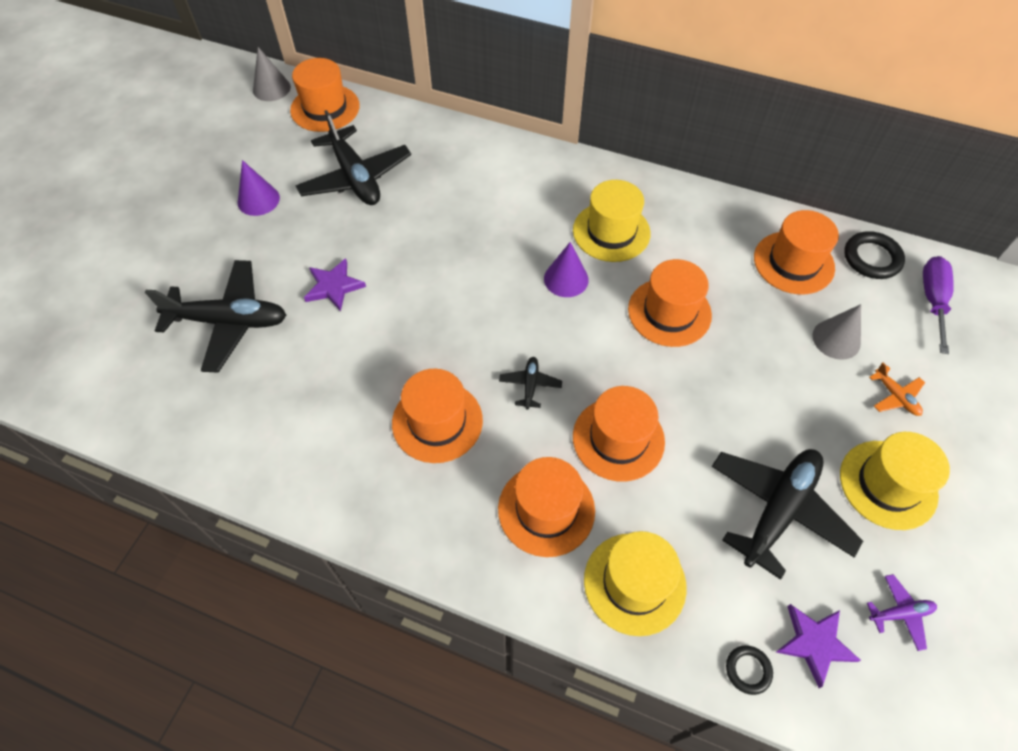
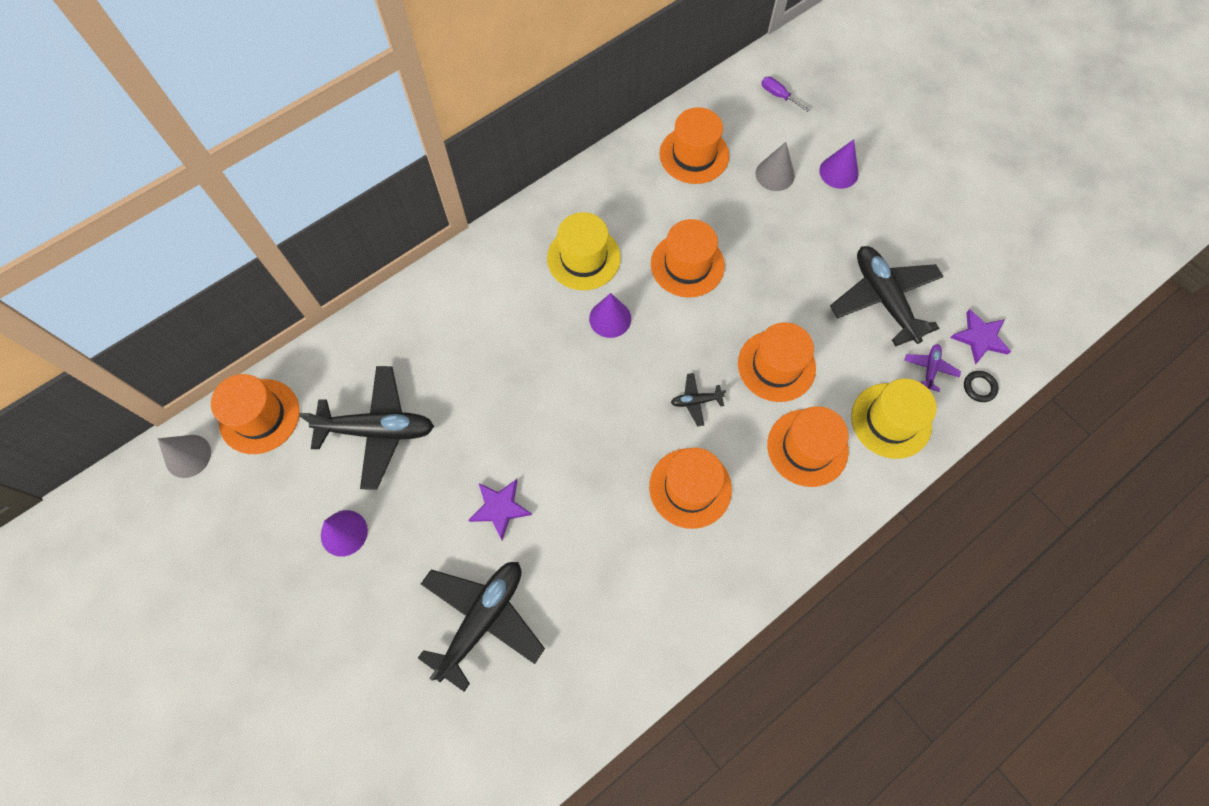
camera: 60 degrees left, 10 degrees up
(530, 385) = (696, 401): black plane -> black plane turned 45 degrees counterclockwise
(872, 258) = (721, 105): black ring -> none
(888, 484) = (898, 222): yellow hat -> none
(895, 396) = (838, 172): orange plane -> purple cone
(900, 613) = (983, 277): purple plane -> purple plane (930, 369)
(932, 300) = (778, 95): purple screwdriver -> purple screwdriver, size x0.61

